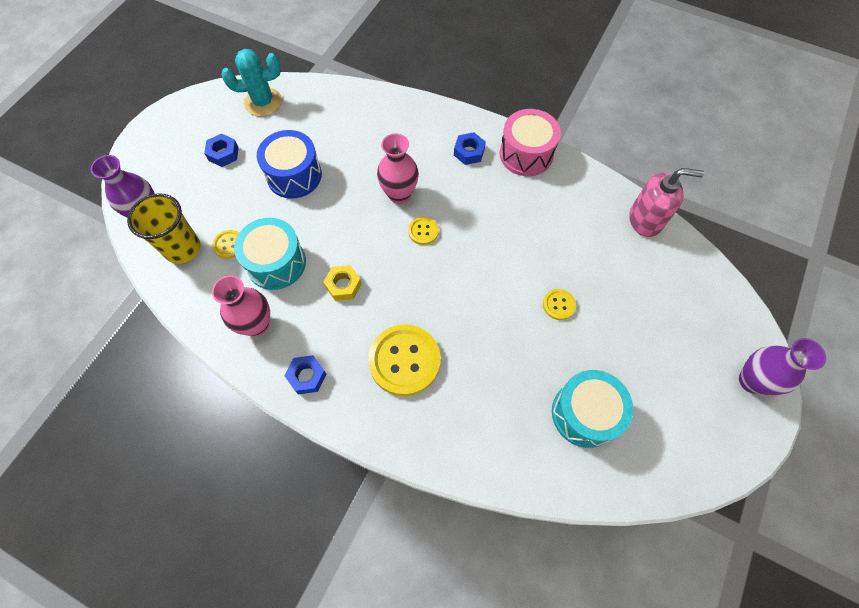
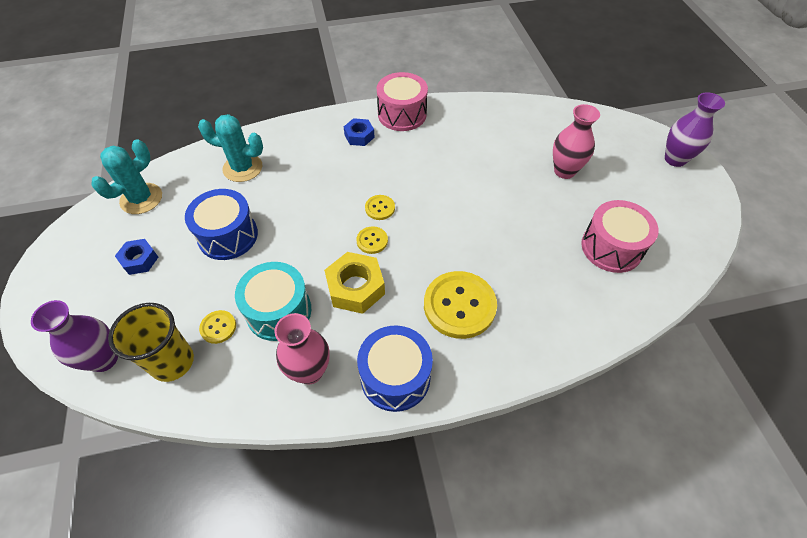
camera: 40 degrees left, 10 degrees down
(307, 376) = (395, 377): blue nut -> blue drum
(343, 285) = (355, 288): yellow nut -> yellow nut, size x1.61
(353, 122) = (242, 168): none -> turquoise cactus
(399, 194) = (334, 195): pink vase -> pink vase (564, 171)
(559, 305) = (523, 193): yellow button -> yellow button (372, 241)
(584, 413) = (611, 247): turquoise drum -> pink drum
(645, 220) = (520, 108): pink soap dispenser -> none

